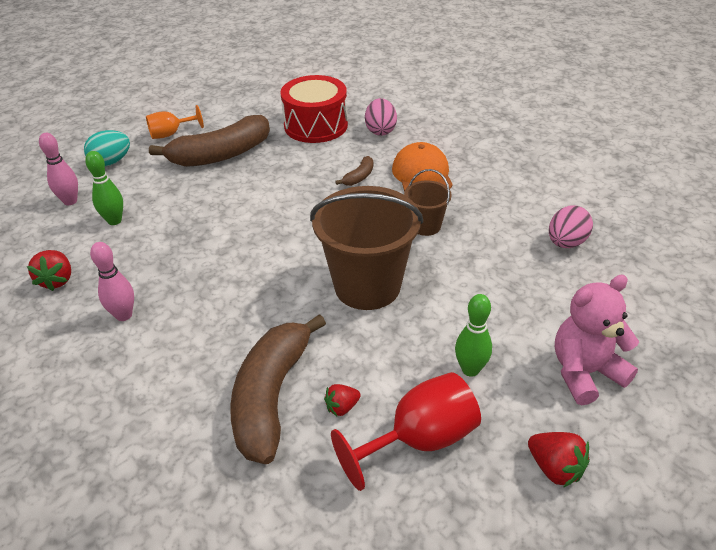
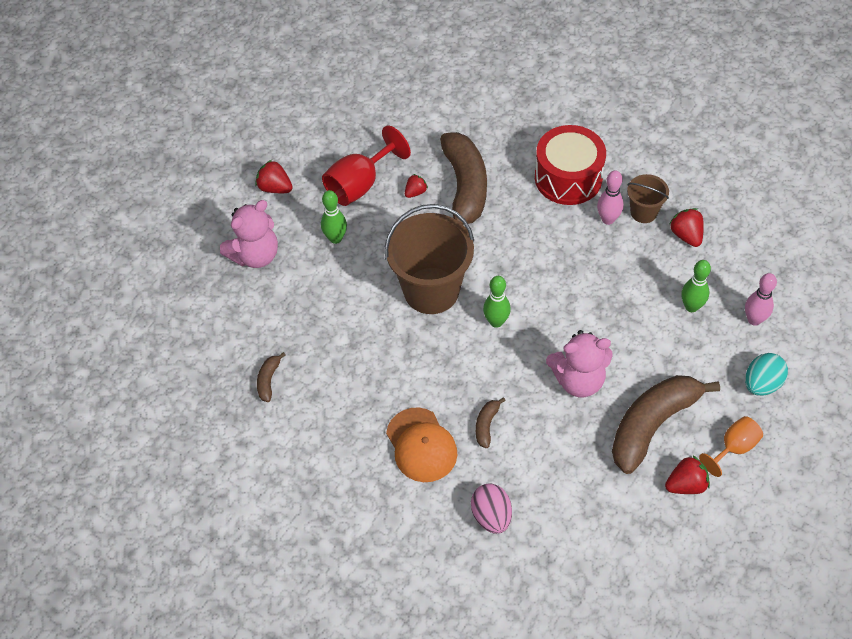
camera: 165 degrees right, 15 degrees up
(223, 123) = (686, 484): none -> red strawberry
(260, 190) = (578, 380): none -> pink teddy bear
(311, 245) = (496, 322): none -> green bowling pin
(316, 125) = (573, 507): red drum -> red drum (568, 178)
(425, 226) = (400, 370): brown bucket -> brown bucket (643, 212)
(566, 243) = (268, 380): pink egg -> brown banana

